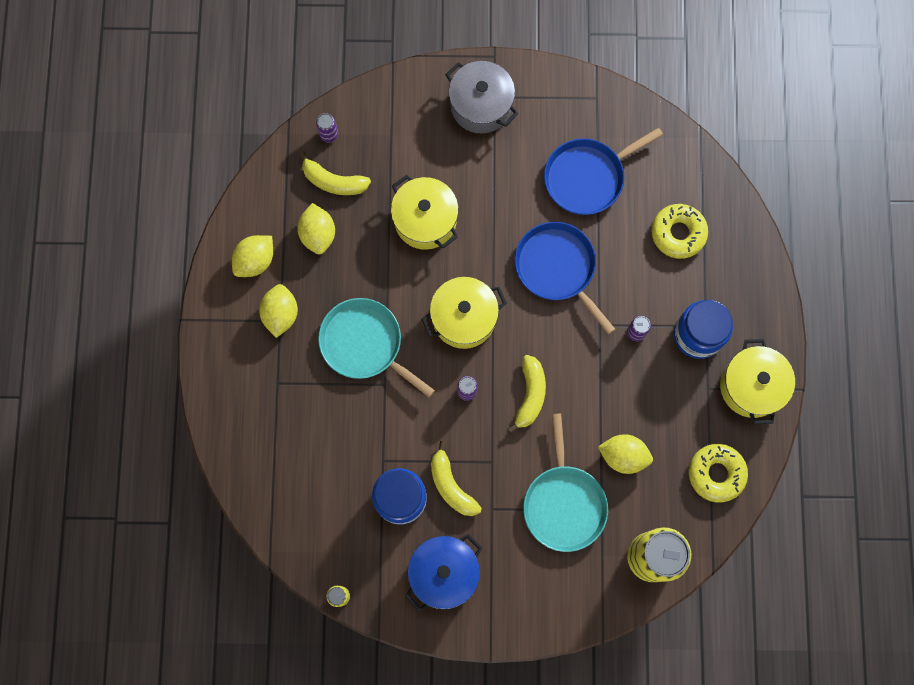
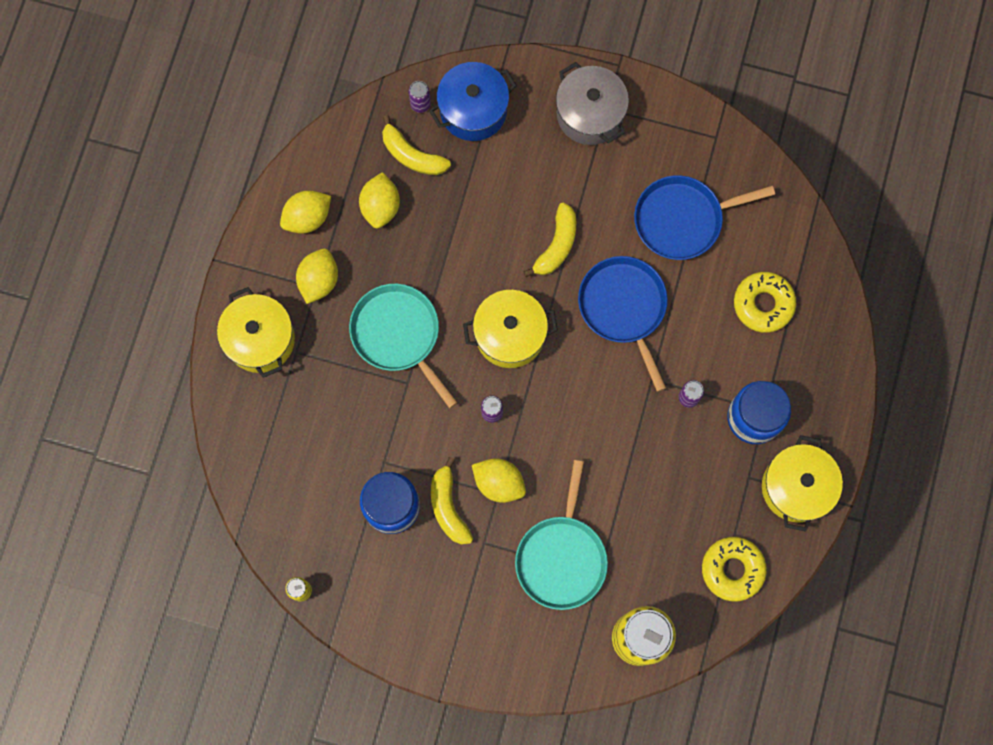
camera: 15 degrees right, 0 degrees up
(425, 220) = (497, 221): yellow pot -> yellow pot (260, 339)
(444, 573) = (416, 596): blue pot -> blue pot (473, 110)
(530, 395) = (557, 434): yellow banana -> yellow banana (556, 245)
(623, 456) = (638, 524): yellow lemon -> yellow lemon (499, 483)

